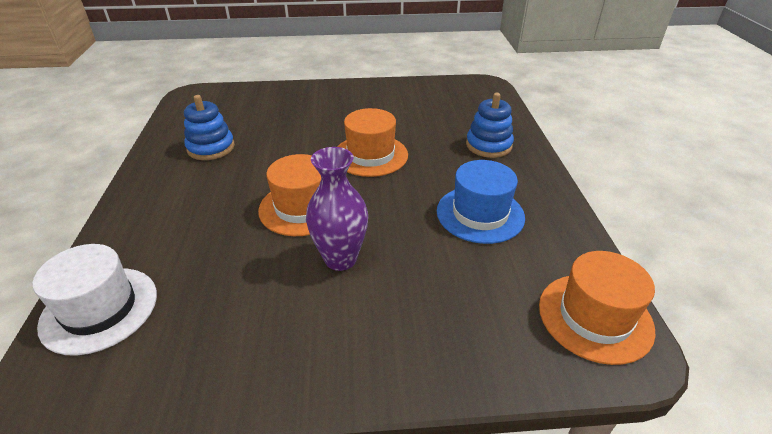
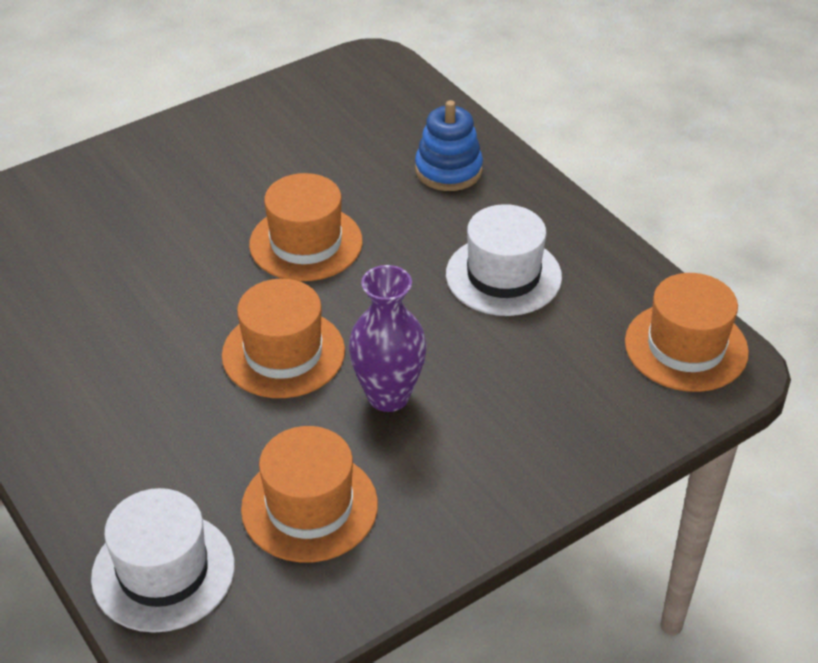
camera: 30 degrees left, 5 degrees up
(211, 148) = (61, 317): blue stacking toy -> none
(223, 309) = (309, 506): none -> orange hat
(480, 214) = (503, 275): blue hat -> white hat

